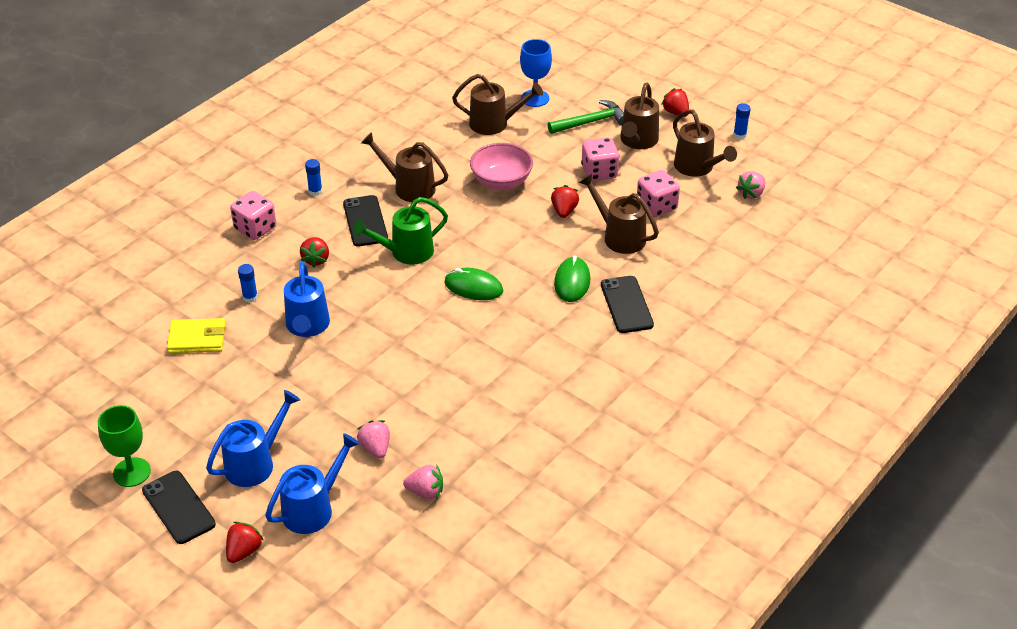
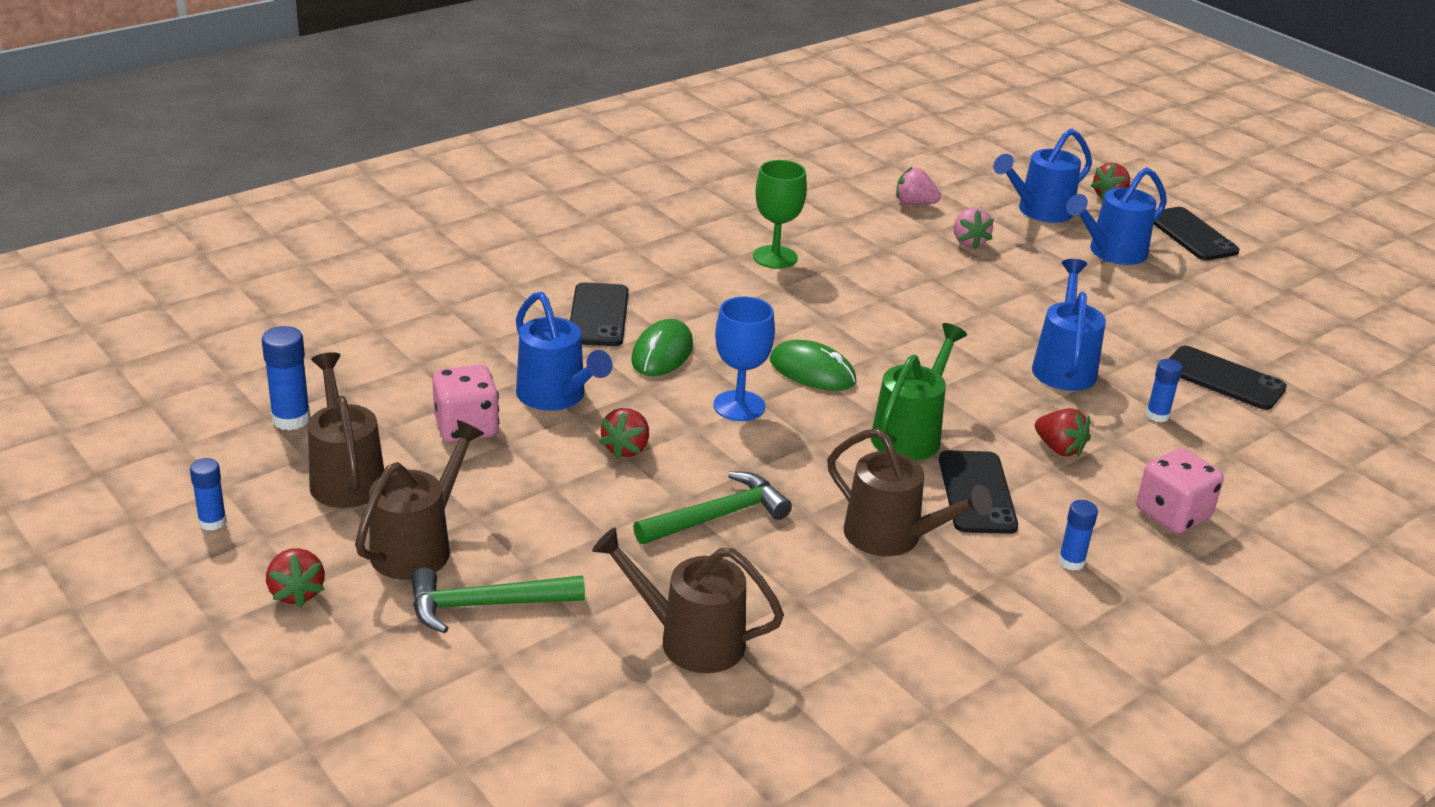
camera: 170 degrees left, 10 degrees down
(131, 472) = (1258, 268): green goblet -> green goblet (775, 257)
(197, 338) = (1223, 379): yellow wallet -> black phone
(316, 259) = (1059, 449): red strawberry -> red strawberry turned 120 degrees clockwise
(405, 252) = (910, 433): green watering can -> green watering can turned 45 degrees counterclockwise
(501, 182) = (717, 516): pink bowl -> green hammer
(535, 98) = (576, 687): blue goblet -> blue goblet (739, 406)
(599, 172) = (529, 501): pink dice -> none
(619, 236) = (557, 397): brown watering can -> blue watering can
(751, 193) = (291, 419): pink strawberry -> blue glue stick

